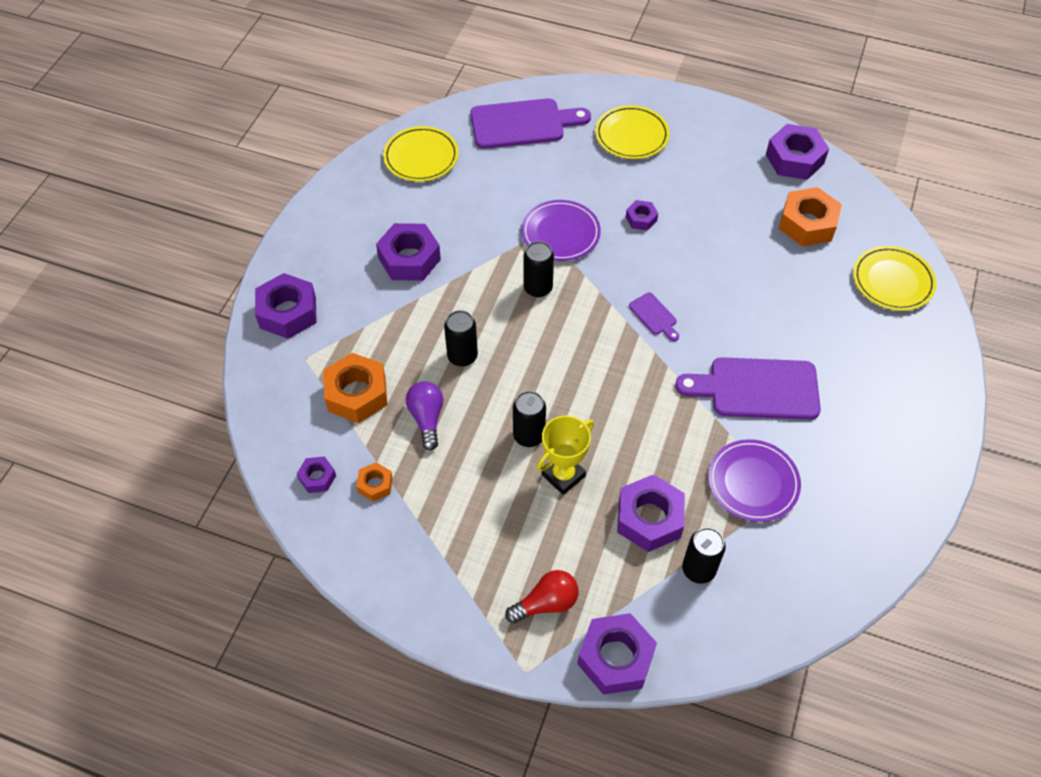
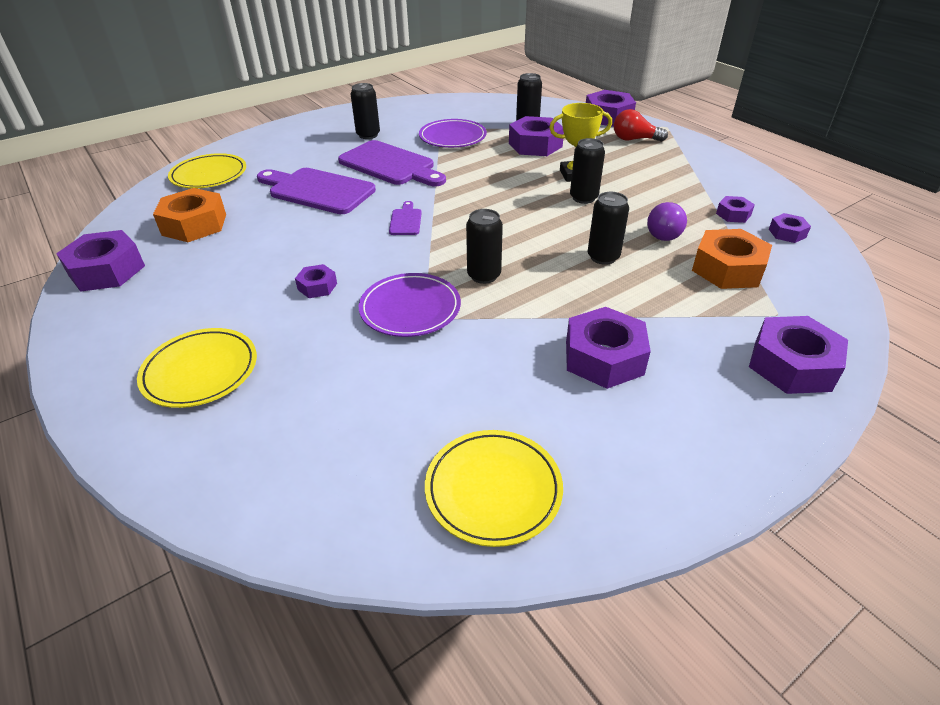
camera: 145 degrees left, 15 degrees down
(375, 484) = (733, 214): orange nut -> purple nut
(523, 124) = (299, 463): purple cutting board -> purple cutting board (317, 190)
(845, 433) = (368, 135): none -> black can

